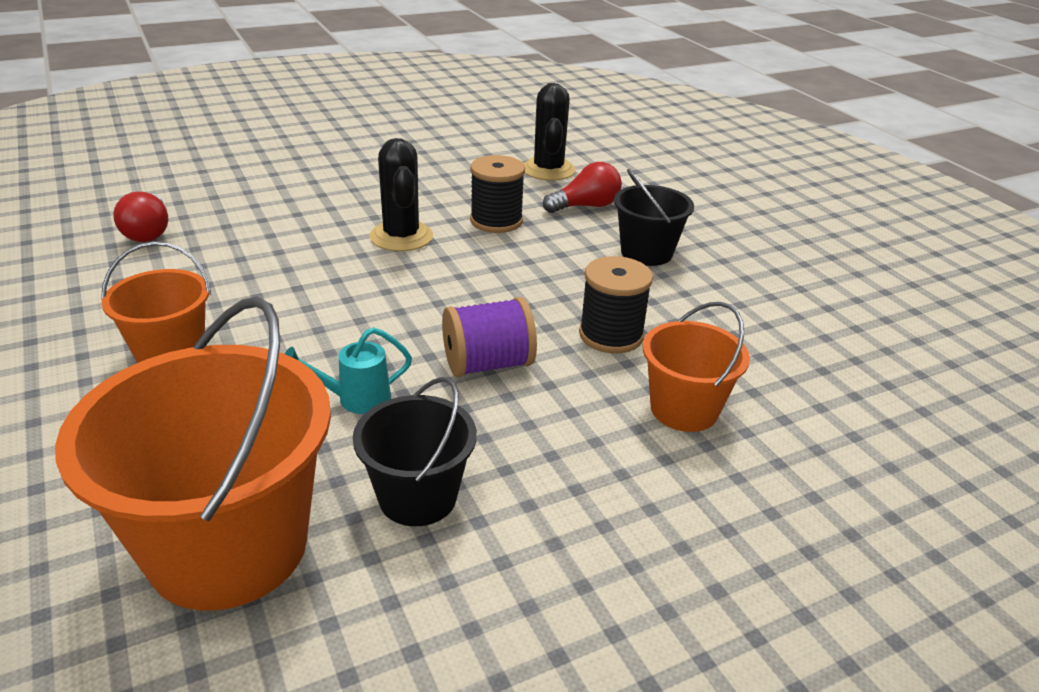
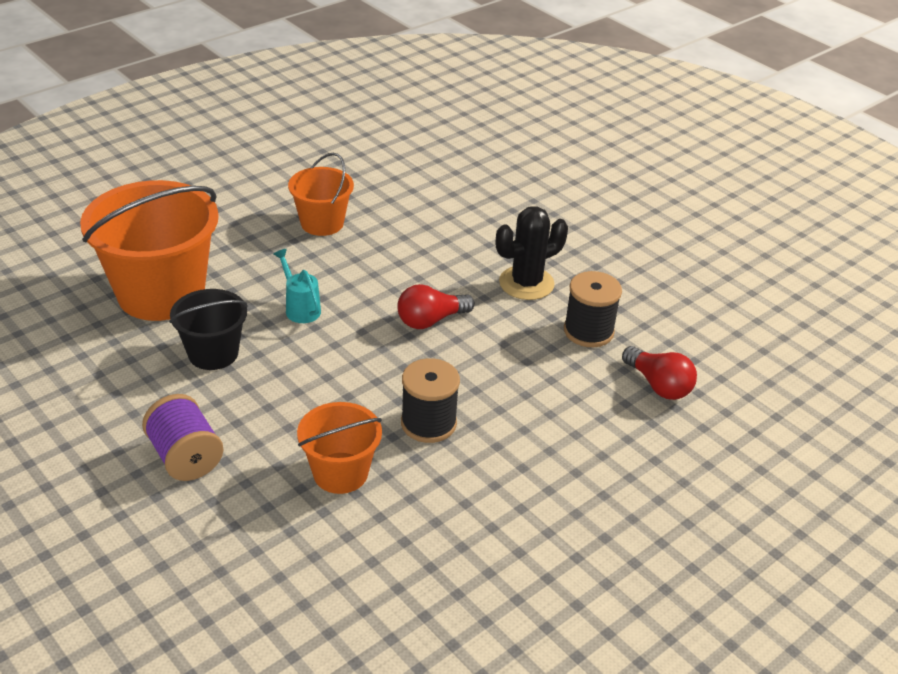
camera: 75 degrees right, 5 degrees up
(148, 232) = (463, 168): red light bulb -> red light bulb (430, 320)
(488, 364) = (361, 361): purple spool -> purple spool (185, 457)
(548, 170) = (725, 350): black cactus -> none
(646, 253) = (585, 436): black bucket -> none

